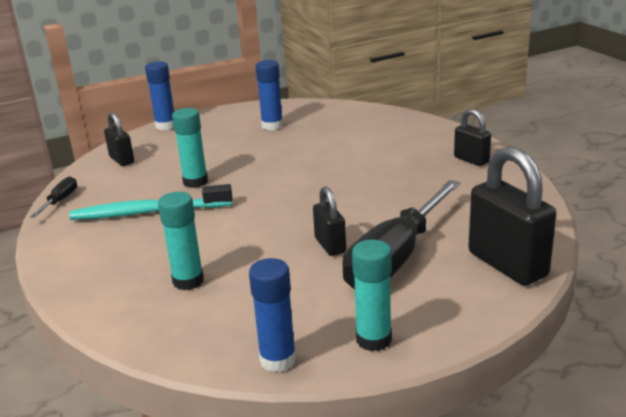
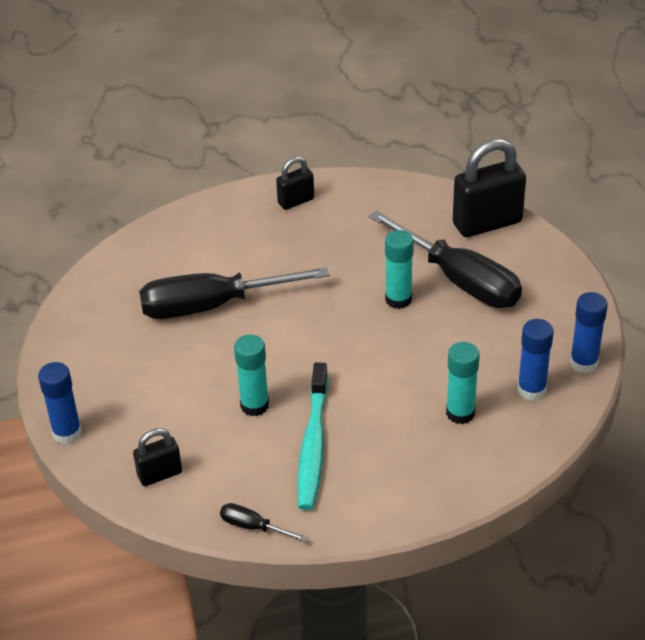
camera: 80 degrees left, 15 degrees up
(272, 126) = (127, 332): blue glue stick -> blue glue stick (531, 390)
(311, 148) = (210, 306): none -> black screwdriver
(330, 245) = (427, 316): black padlock -> none
(373, 339) = (568, 310): turquoise glue stick -> turquoise glue stick (398, 299)

